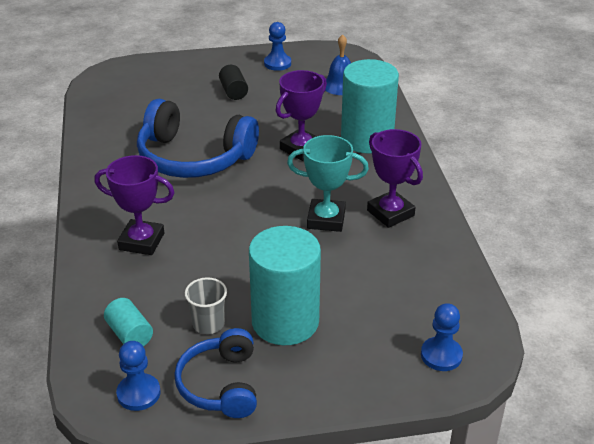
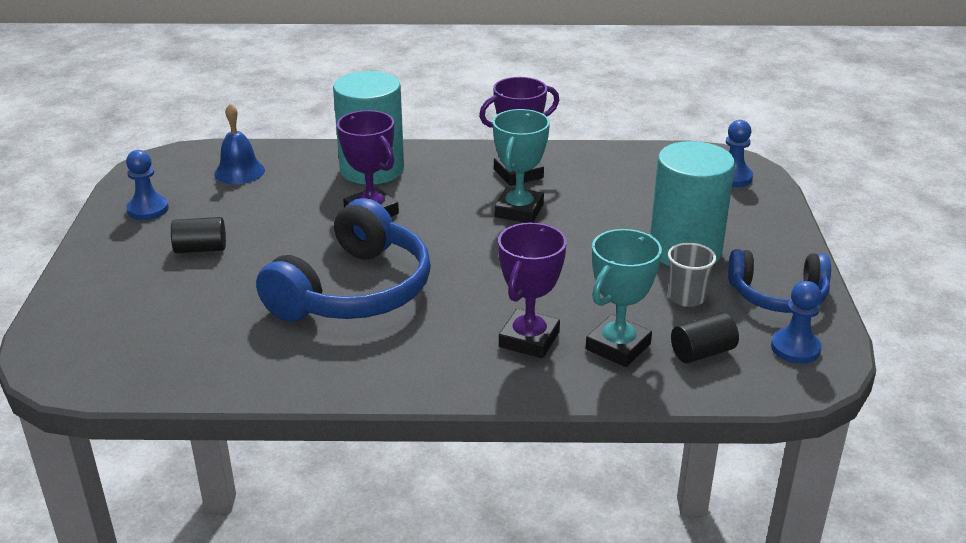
camera: 80 degrees left, 5 degrees down
(130, 334) = (702, 352): turquoise cylinder -> black cylinder
(135, 287) = (618, 347): none -> turquoise trophy

